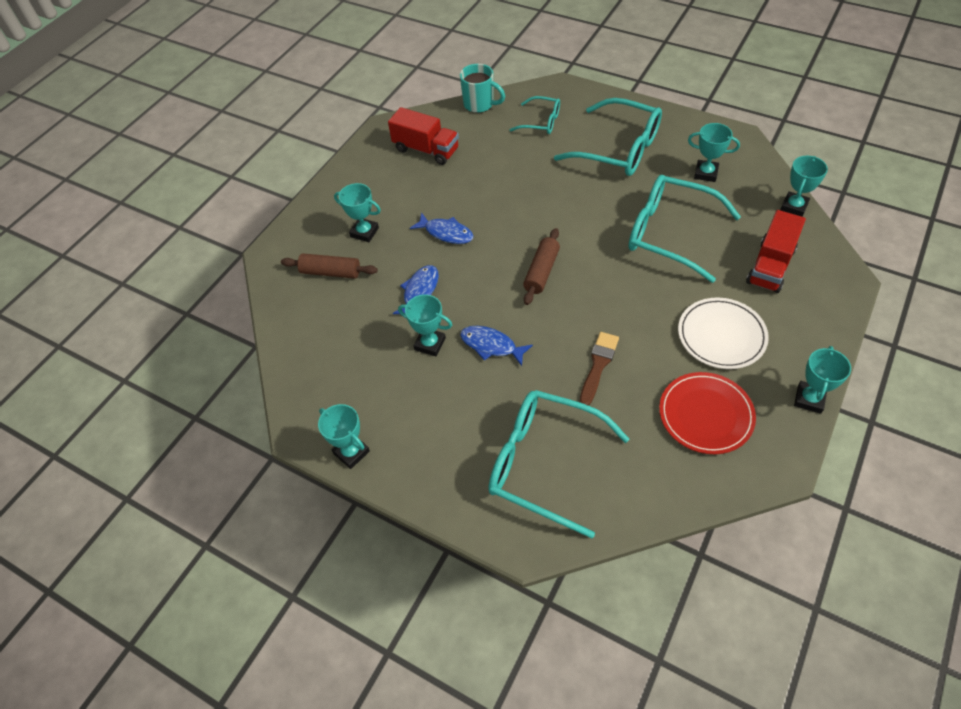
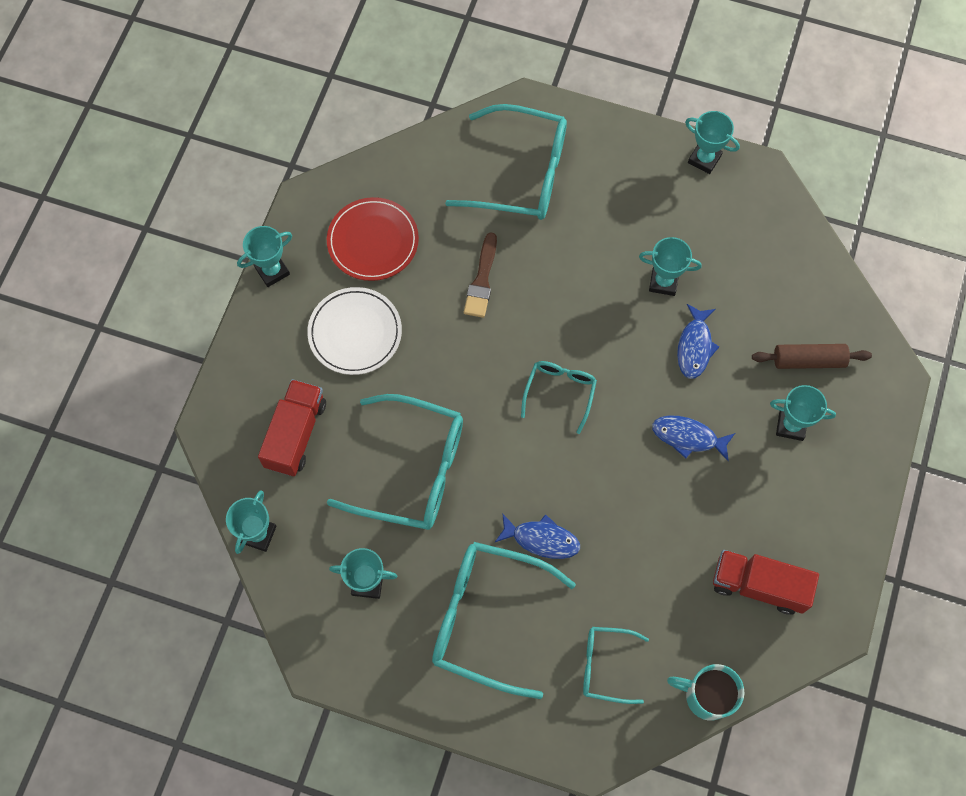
camera: 165 degrees right, 15 degrees up
(491, 345) = (597, 288): blue fish -> blue fish (541, 539)
(541, 272) = (560, 392): brown rolling pin -> turquoise glasses
(809, 399) = (272, 271): turquoise trophy -> turquoise trophy turned 45 degrees clockwise

